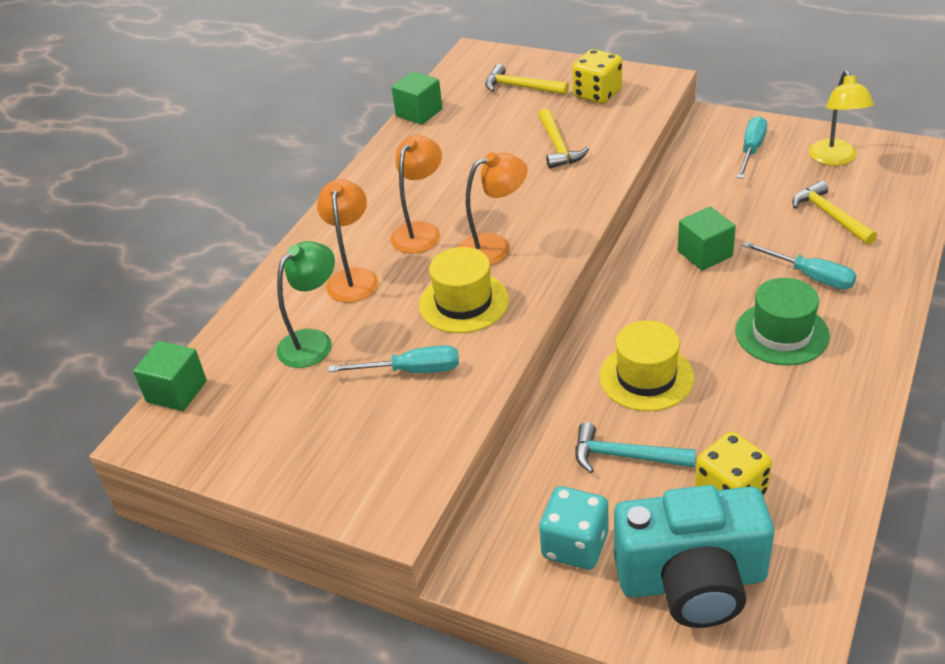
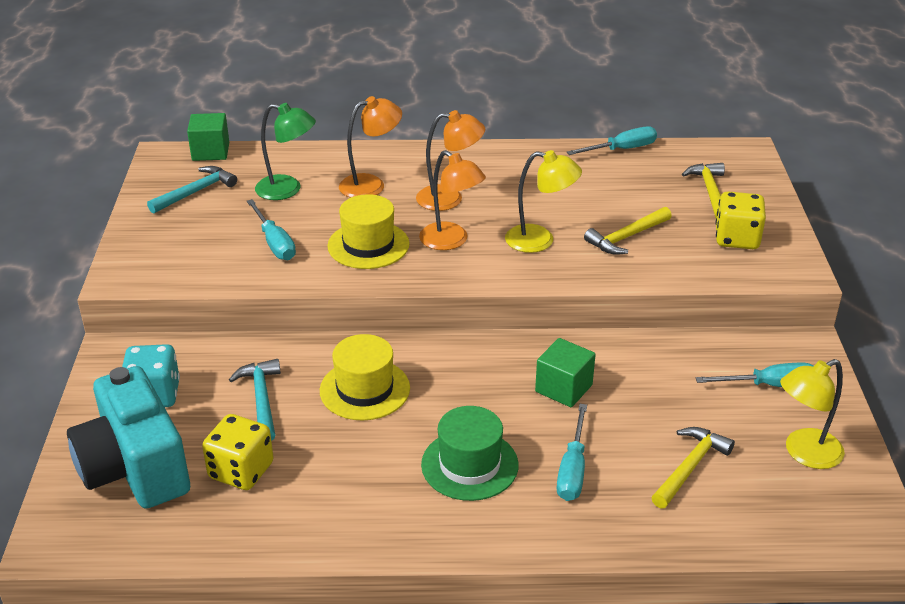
camera: 60 degrees right, 5 degrees down
(257, 419) = (196, 192): none -> turquoise hammer
(419, 112) = (622, 149): green cube -> turquoise screwdriver
(530, 194) = (540, 240): none -> yellow lamp

